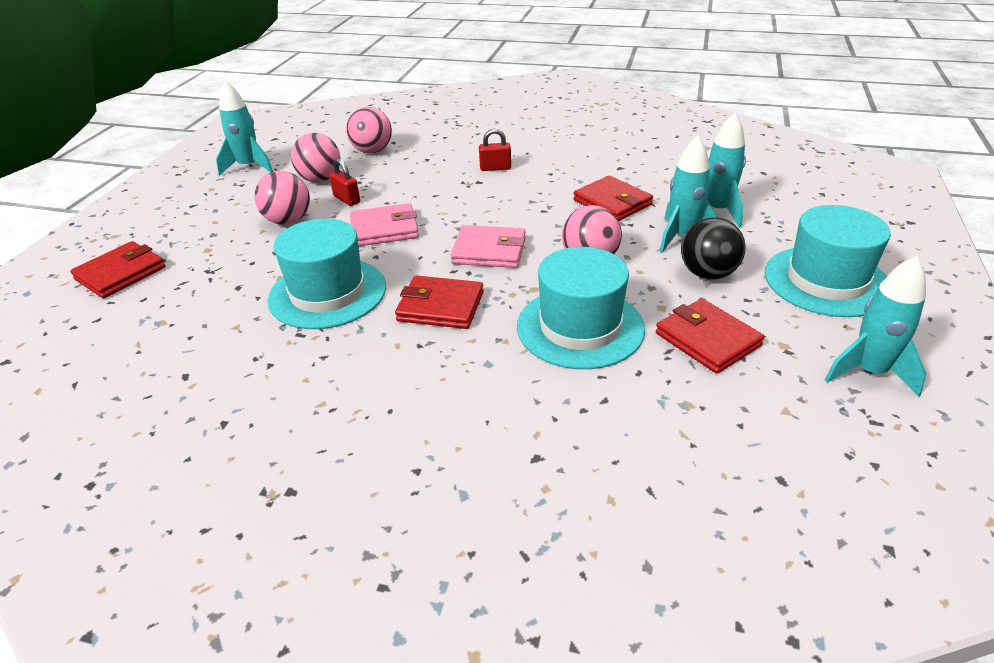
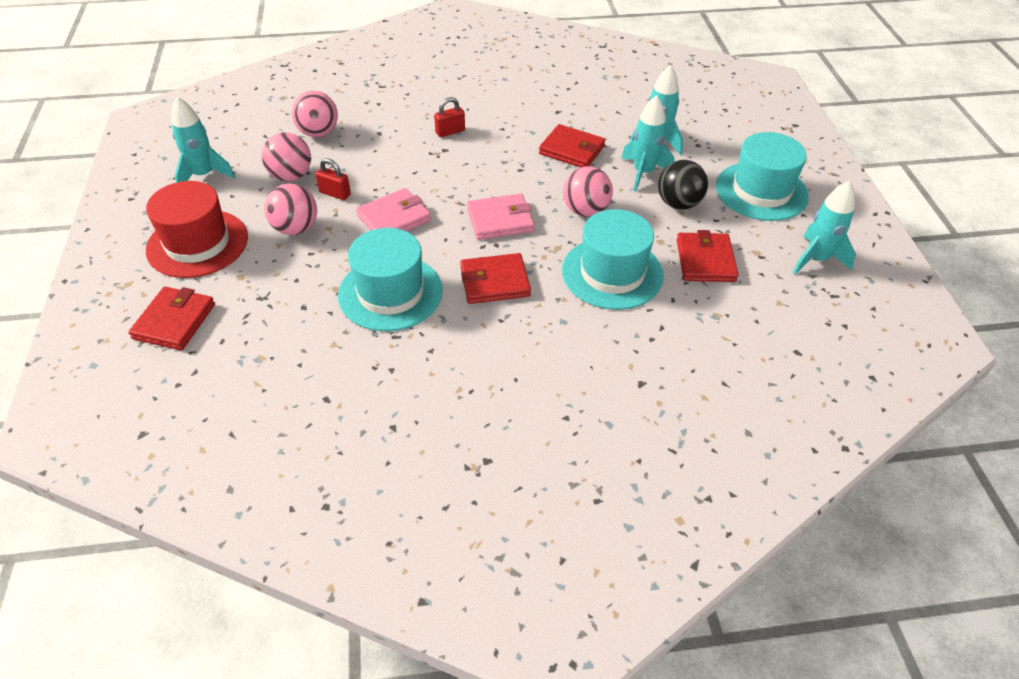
camera: 25 degrees left, 10 degrees up
(196, 216) = (197, 243): none -> red hat
(707, 339) = (705, 260): red wallet -> red wallet turned 60 degrees clockwise

